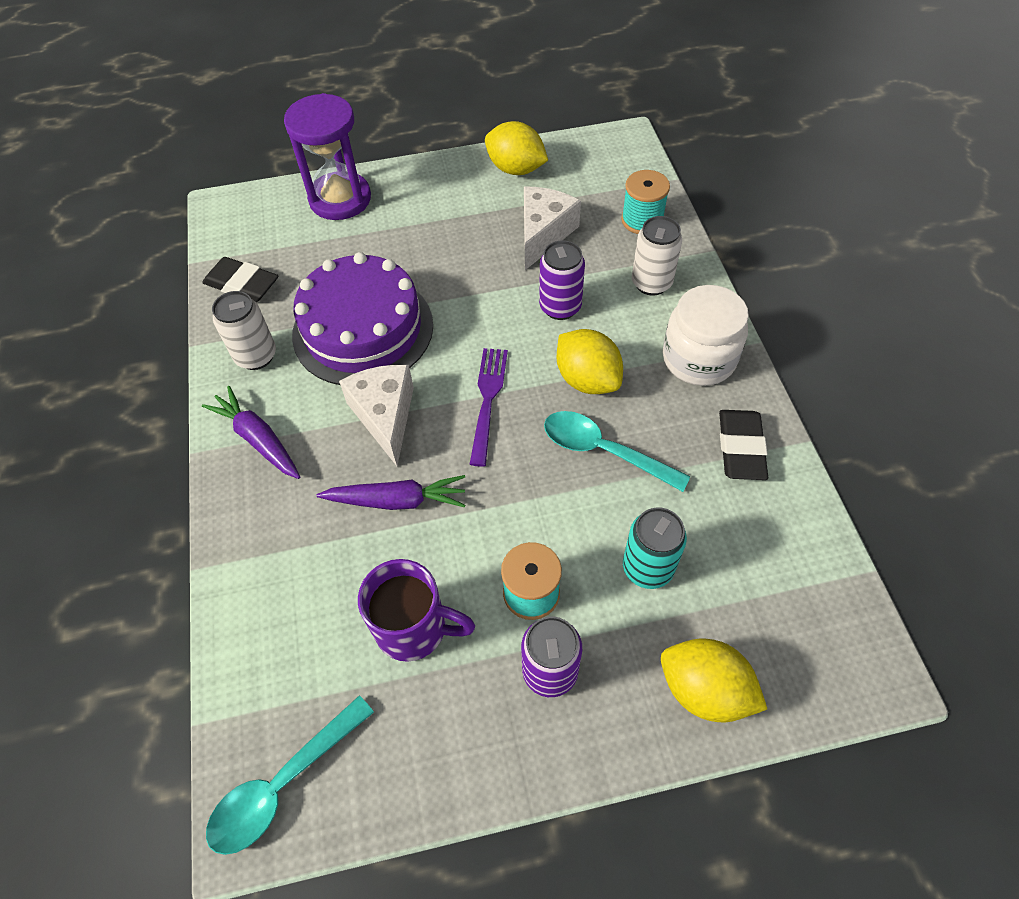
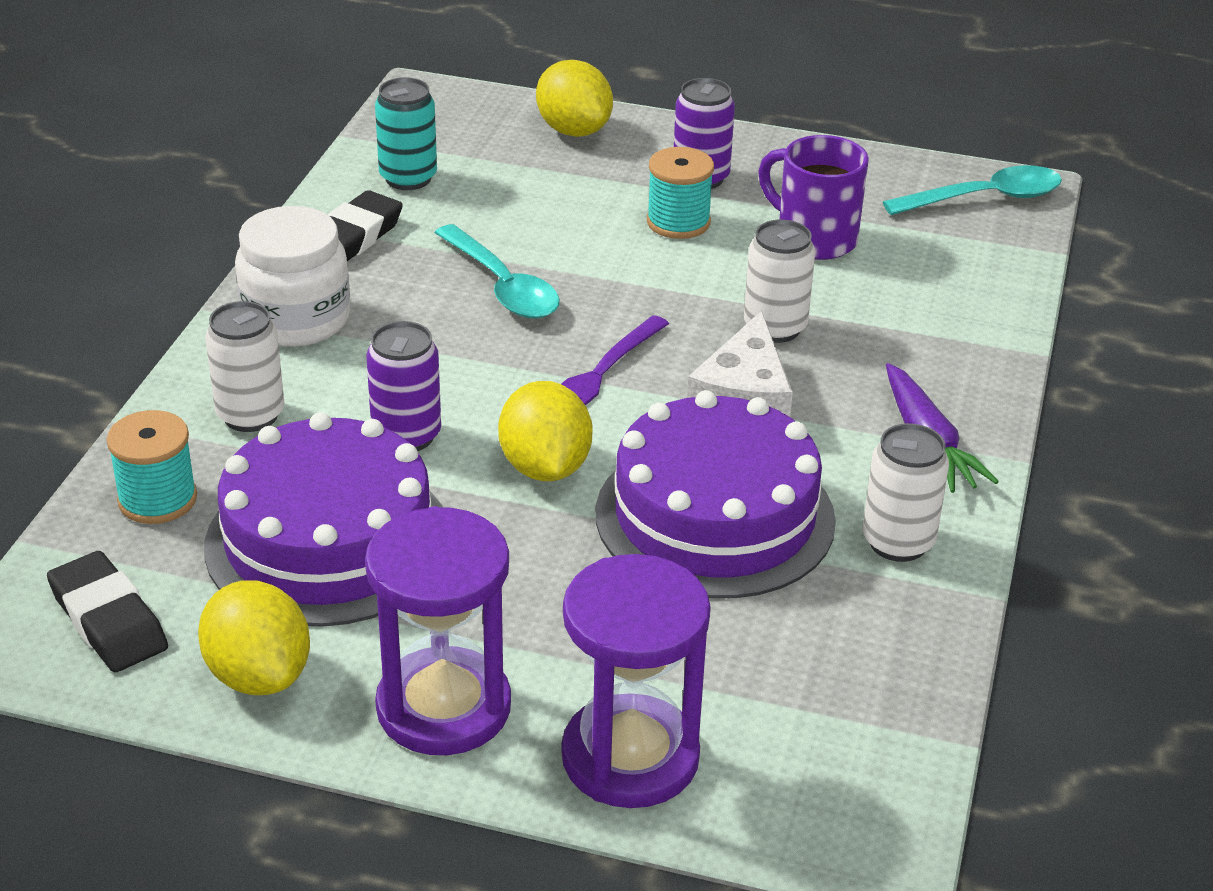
camera: 155 degrees left, 20 degrees down
(242, 284) = (886, 663): black eraser -> black eraser (108, 620)
(397, 500) = (775, 328): purple carrot -> white can
(430, 187) = (443, 707): none -> purple hourglass
(543, 234) = (328, 541): white cheese -> purple cake
(587, 379) = (454, 350): yellow lemon -> yellow lemon (545, 467)
(647, 568) = (547, 200): turquoise can -> turquoise can (408, 178)

